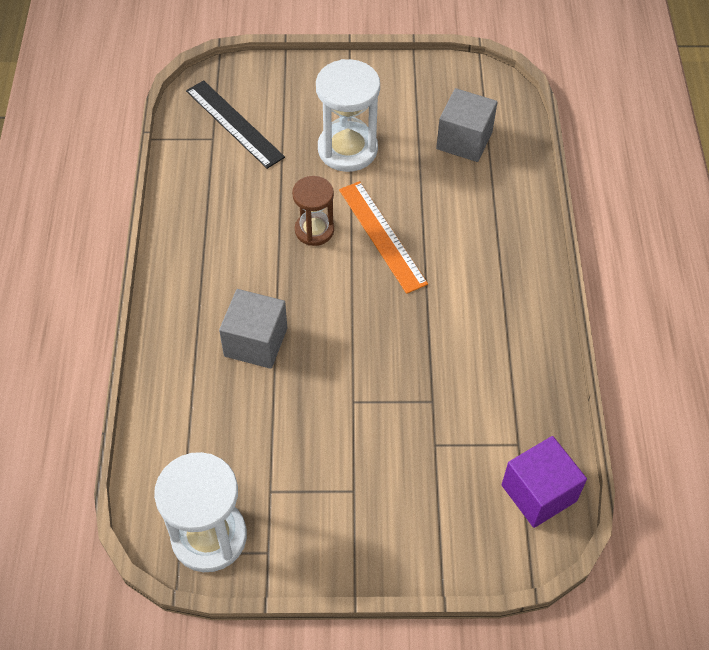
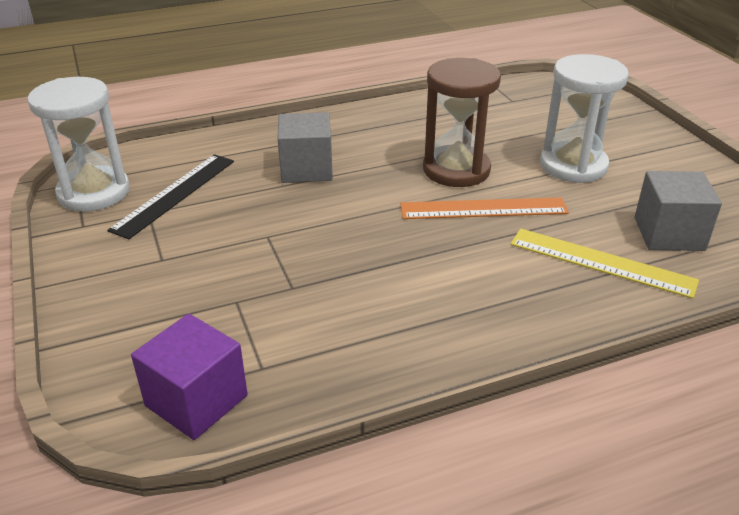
camera: 70 degrees right, 20 degrees down
(234, 123) = (539, 106): black ruler -> black ruler (175, 194)
(314, 230) = (456, 170): brown hourglass -> brown hourglass, size x1.61
(382, 236) = (483, 209): orange ruler -> orange ruler turned 45 degrees clockwise
(480, 195) = (601, 262): none -> yellow ruler

